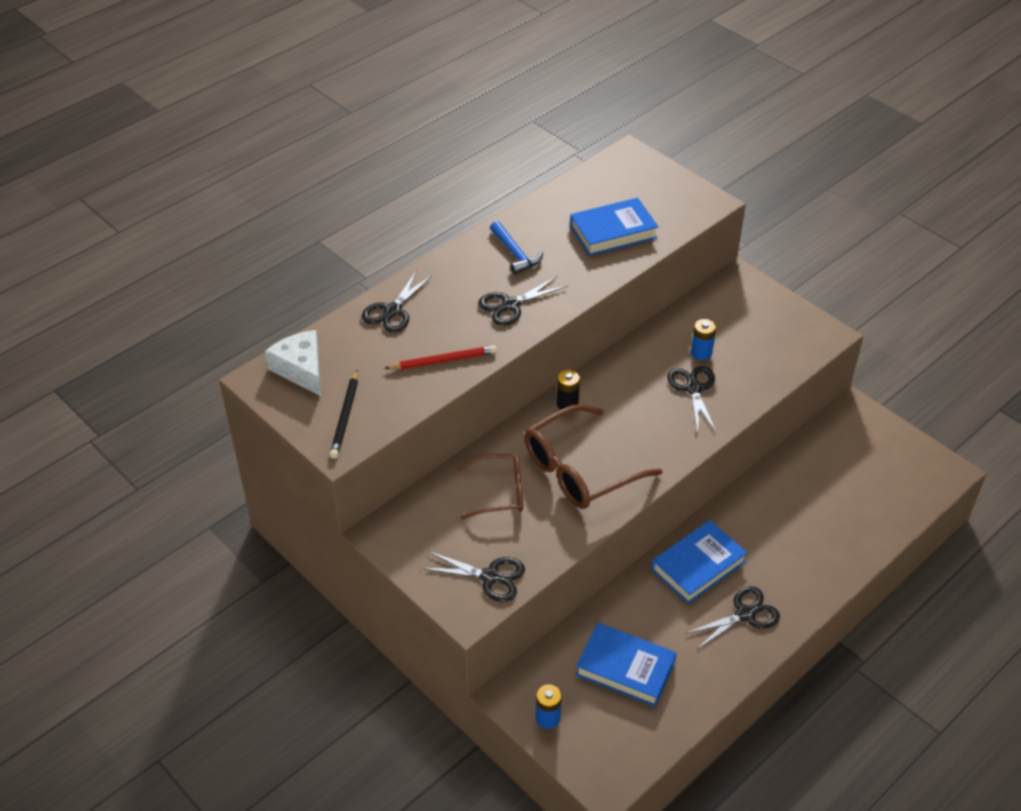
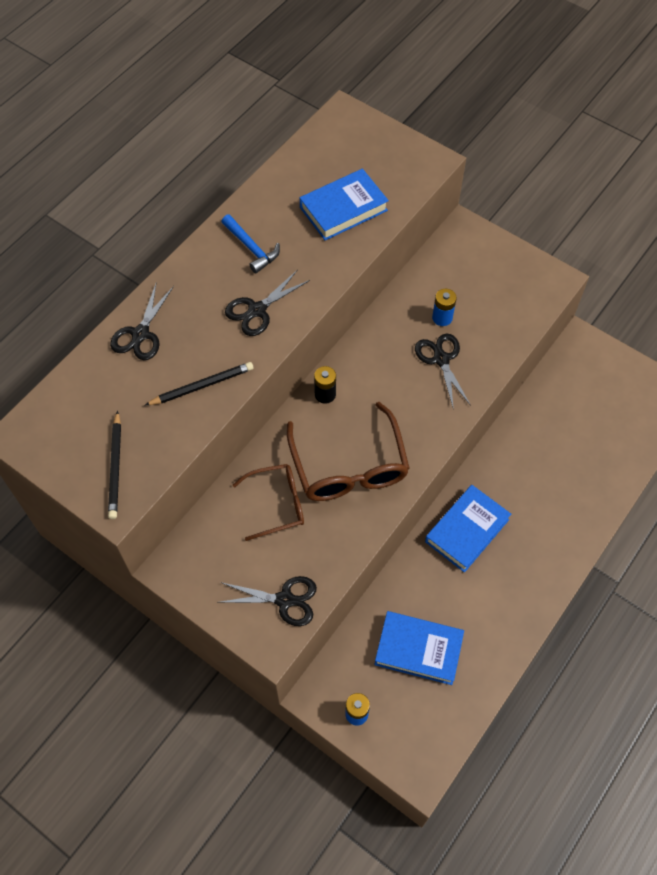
camera: 10 degrees left, 15 degrees up
(301, 369) = (60, 417): white cheese -> none
(443, 361) = (202, 386): red pencil -> black pencil
(579, 470) = (349, 466): brown glasses -> brown glasses turned 60 degrees counterclockwise
(745, 614) = (517, 574): black scissors -> none

